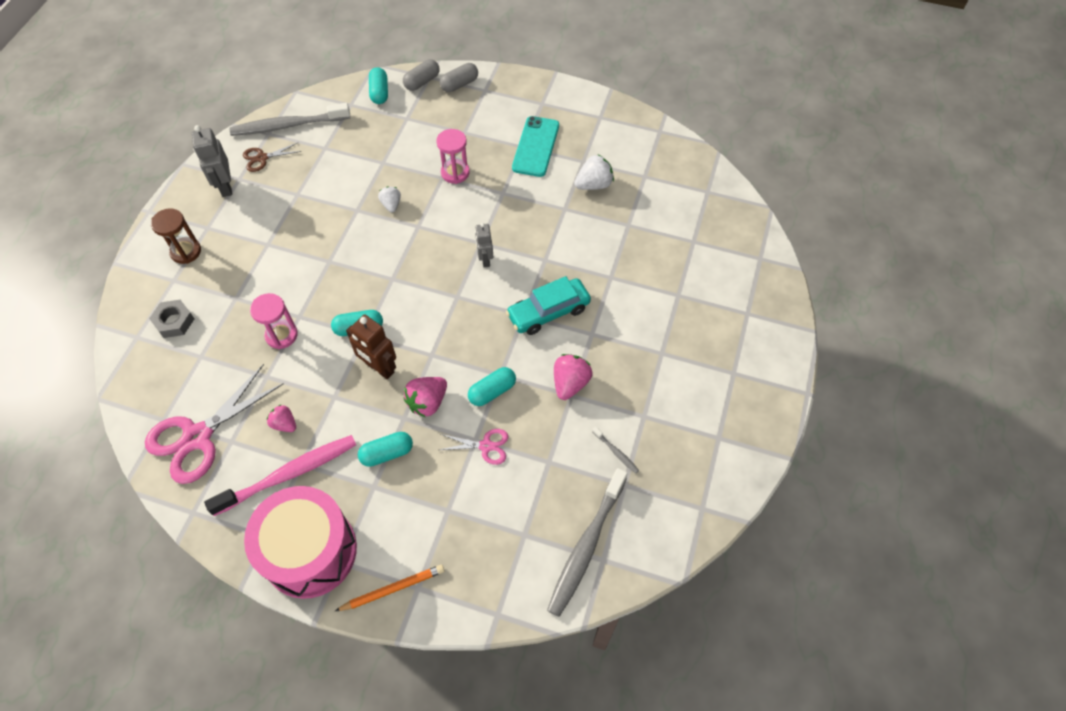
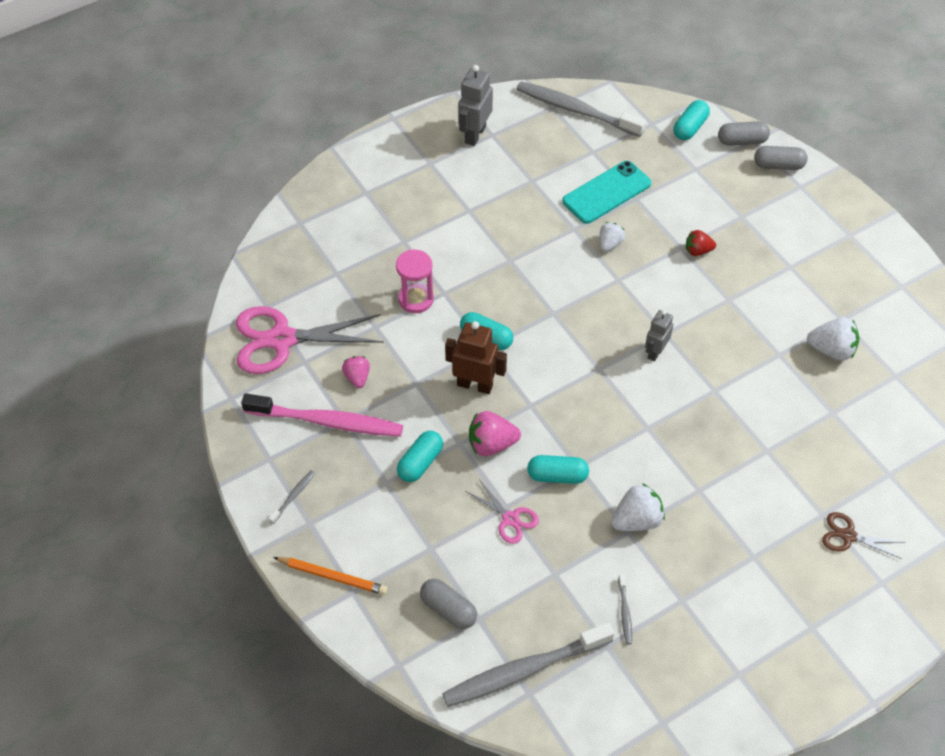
camera: 40 degrees right, 5 degrees down
(174, 321) = (339, 229): grey nut -> none
(186, 251) = (395, 173): brown hourglass -> none
(262, 158) = (528, 127): brown scissors -> brown scissors (848, 536)
(310, 551) = (293, 496): pink drum -> grey toothbrush
(379, 368) = (475, 385): brown robot -> brown robot turned 120 degrees clockwise
(387, 453) = (420, 463): turquoise capsule -> turquoise capsule turned 75 degrees counterclockwise
(455, 173) = (698, 251): pink hourglass -> red strawberry
(498, 545) = (448, 609): none -> grey capsule
(535, 146) = (803, 274): turquoise phone -> turquoise phone (606, 192)
(548, 312) = (674, 441): turquoise car -> none
(570, 383) = (636, 520): pink strawberry -> white strawberry

